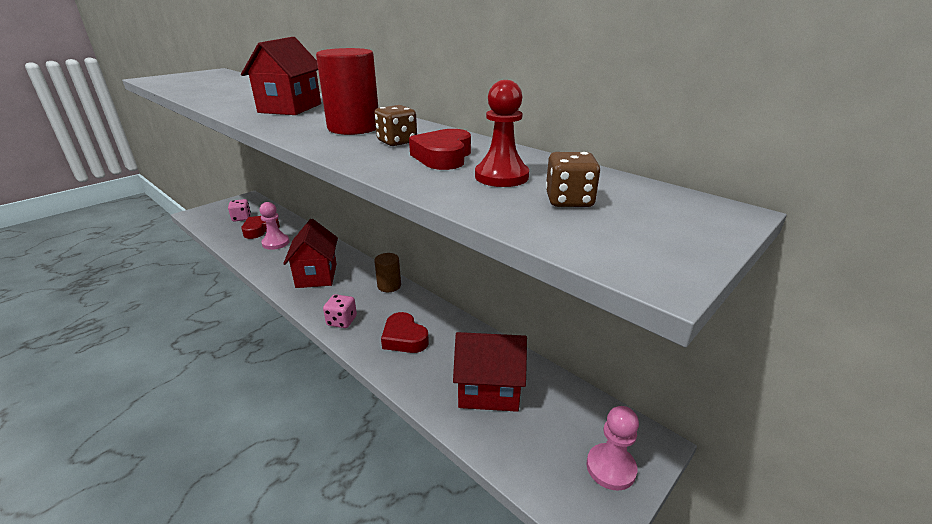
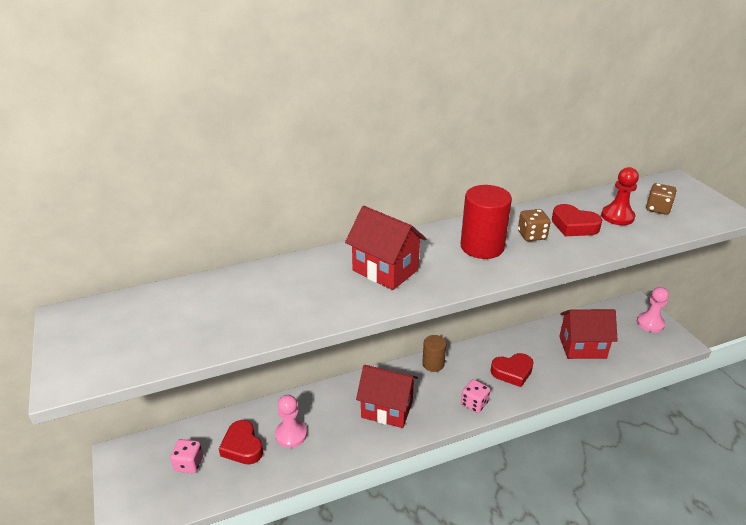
camera: 65 degrees left, 5 degrees up
(489, 391) = (582, 347): red house -> red house turned 60 degrees clockwise

